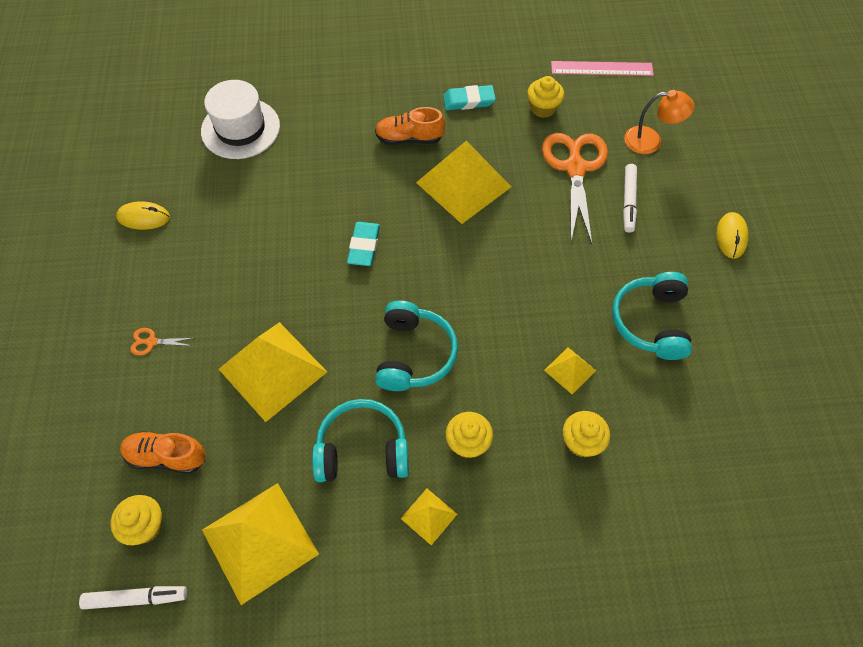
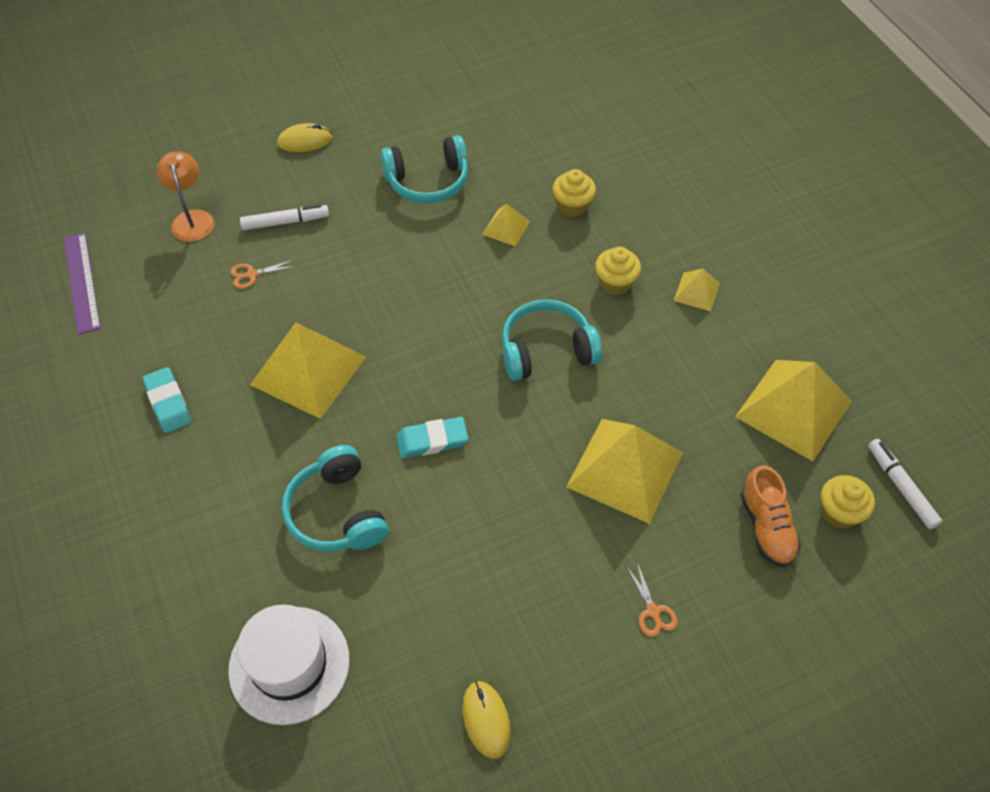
camera: 110 degrees left, 5 degrees down
(362, 449) = (665, 360): turquoise headphones -> turquoise headphones (337, 513)
(409, 138) = (250, 448): orange shoe -> none
(543, 108) = (163, 324): yellow cupcake -> none
(575, 168) = (252, 274): orange scissors -> orange scissors, size x0.41
(601, 68) = (81, 282): pink ruler -> purple ruler

